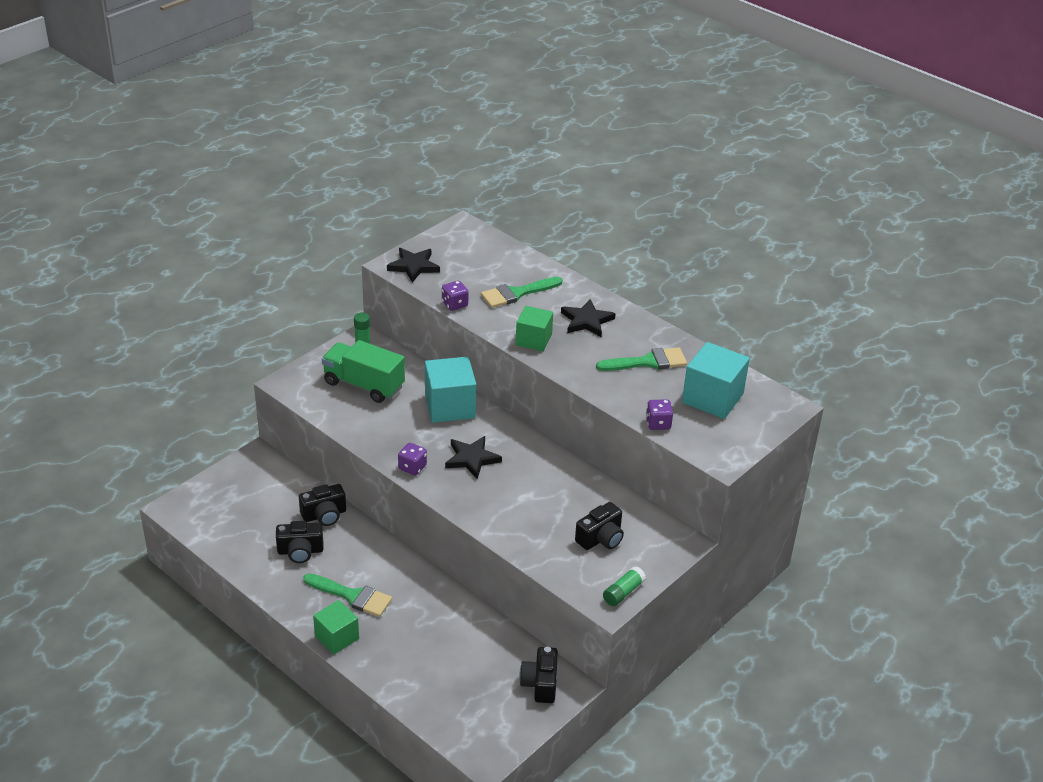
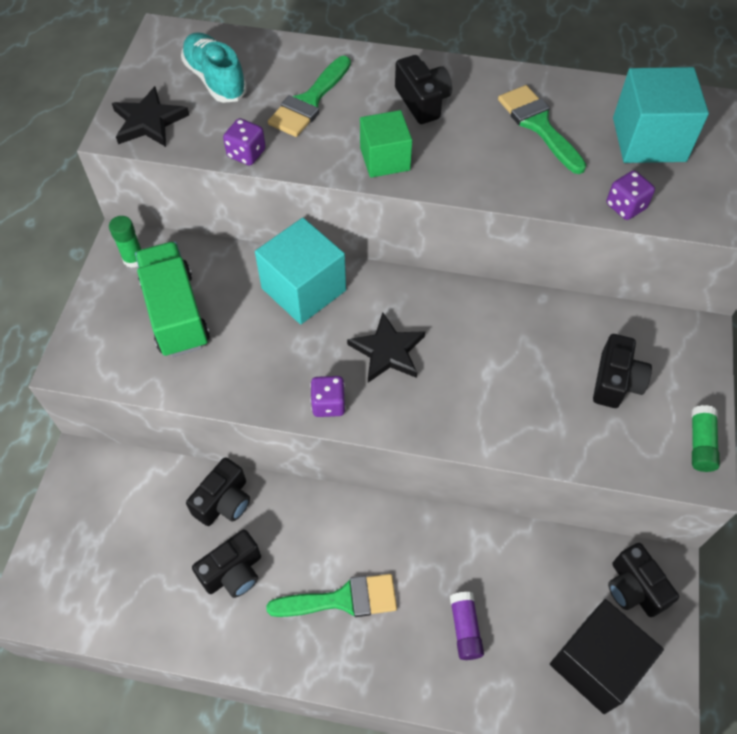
camera: 30 degrees left, 20 degrees up
(337, 637) = (369, 673): green cube -> none
(364, 385) = (176, 313): green truck -> green truck turned 75 degrees clockwise
(413, 647) = (465, 628): none -> purple glue stick
(471, 260) = (215, 79): none -> turquoise shoe
(478, 705) = (596, 663): none -> black cube
(586, 321) = (422, 102): black star -> black camera
(648, 362) = (538, 125): green brush -> green brush turned 75 degrees counterclockwise

